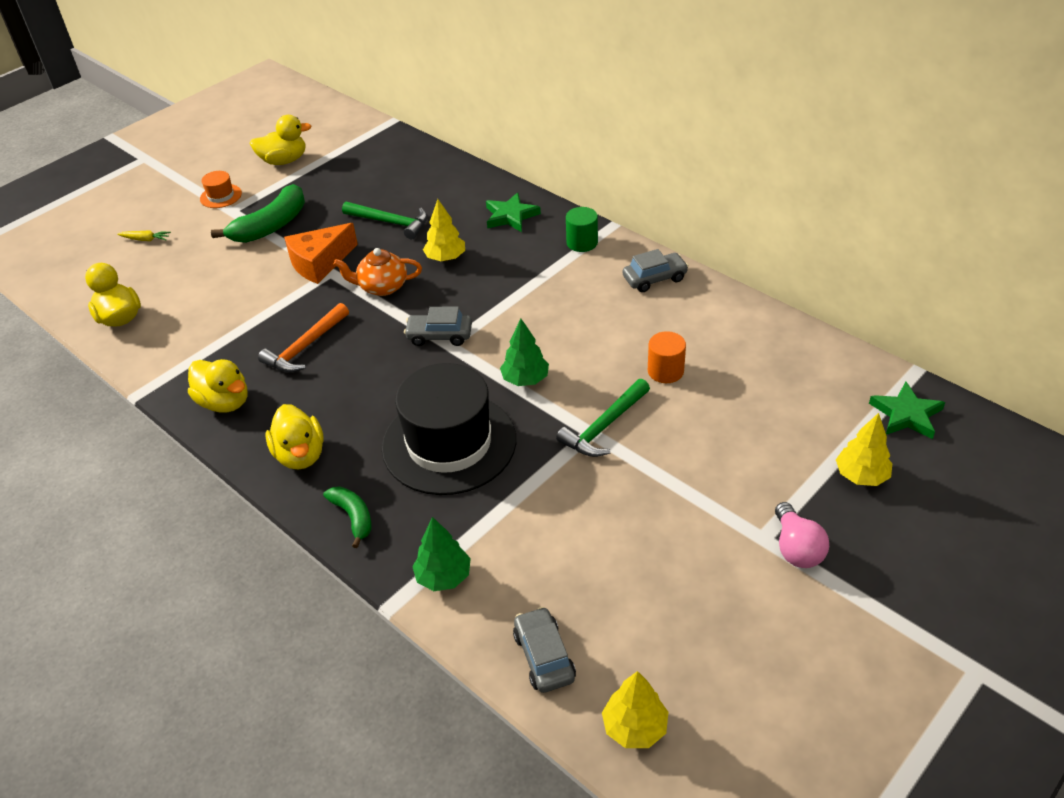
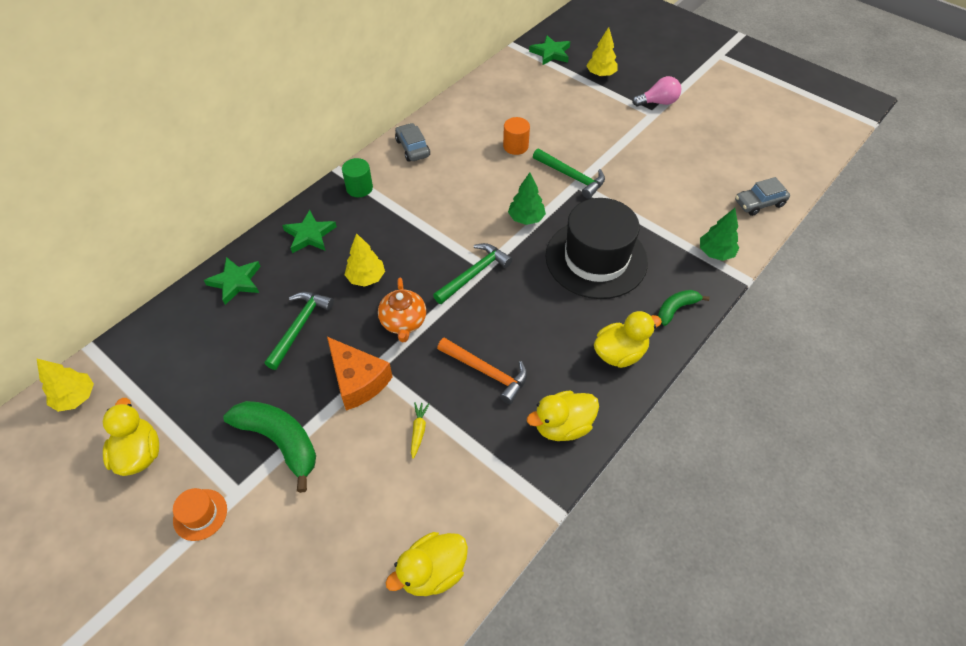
camera: 95 degrees left, 10 degrees up
(145, 239) = (278, 588): yellow carrot -> yellow carrot (418, 431)
(225, 402) = (562, 426): yellow duck -> yellow duck turned 150 degrees counterclockwise
(439, 336) = (474, 274): grey car -> green hammer
(453, 180) = (236, 282): none -> green star
(634, 727) = (790, 167): yellow tree -> yellow tree (76, 397)

